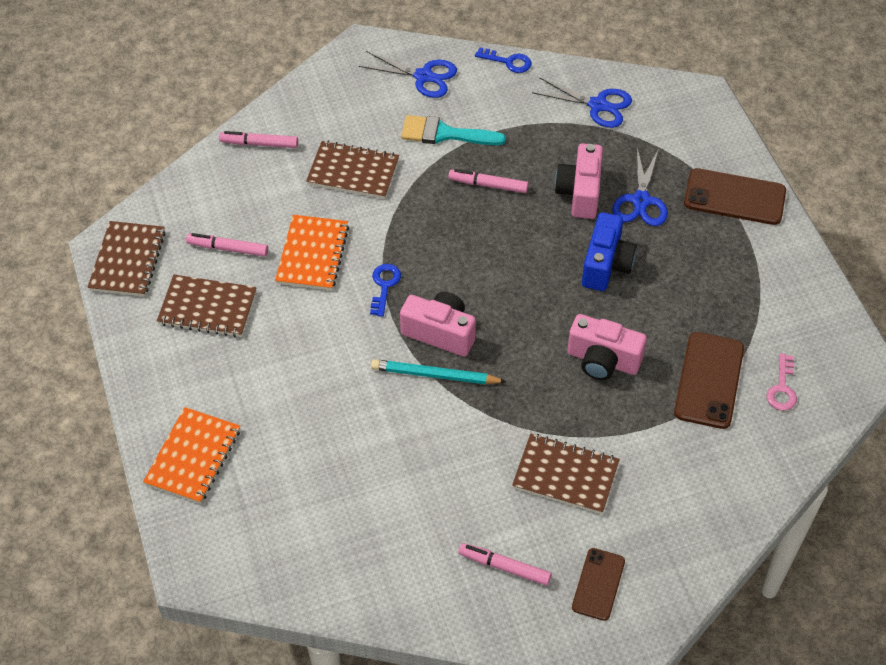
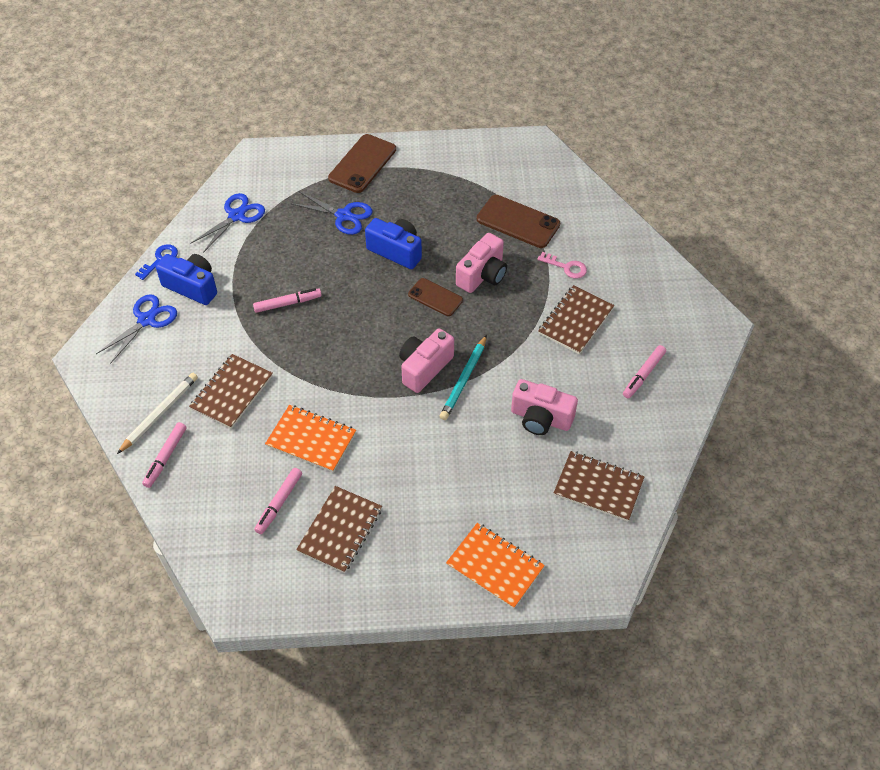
camera: 75 degrees left, 0 degrees up
(127, 260) = (260, 589): brown notebook -> brown notebook (598, 487)
(310, 123) = (160, 413): none -> white pencil
(384, 286) = (364, 395): blue key -> none
(444, 134) = (219, 320): turquoise brush -> none
(481, 98) = (192, 286): none -> blue camera
(488, 185) = (287, 303): pink marker -> pink marker turned 135 degrees counterclockwise
(580, 193) = (320, 249): pink camera -> pink camera (541, 418)
(598, 584) = (667, 324): brown phone -> brown phone (435, 297)
(782, 388) = (535, 186): pink key -> pink key (566, 267)

